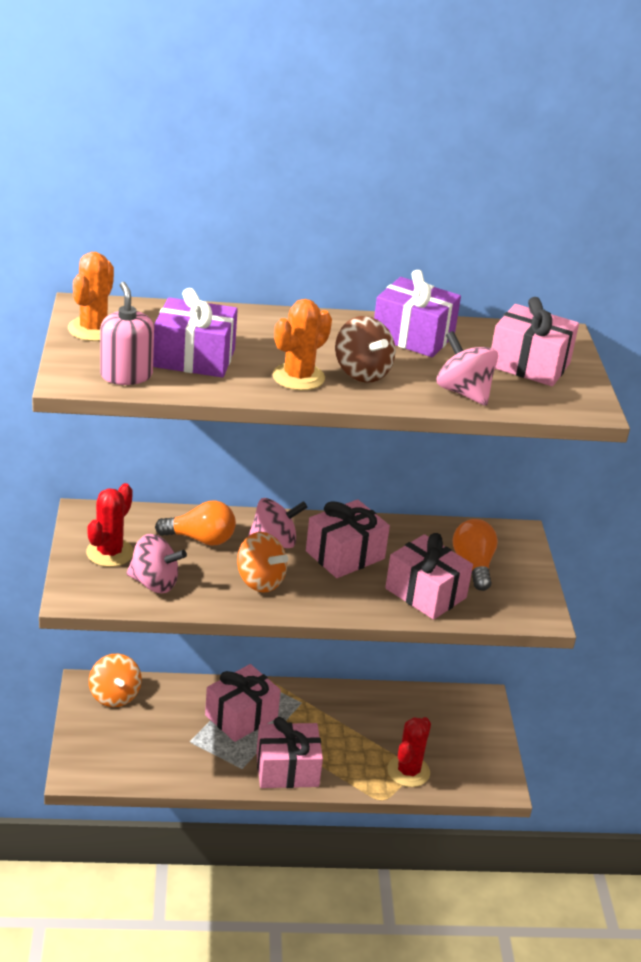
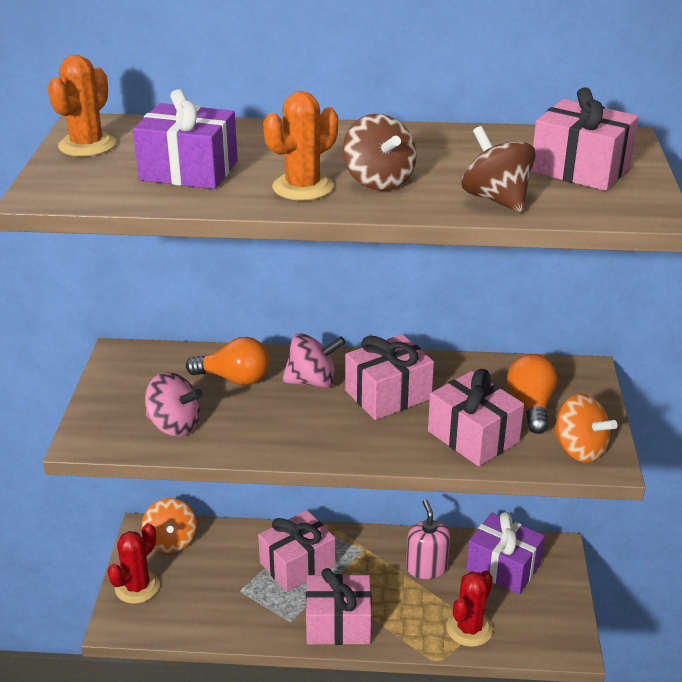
camera: 10 degrees right, 0 degrees up
(109, 553) = (134, 393): red cactus -> red cactus (137, 587)
(126, 375) = (105, 189): pink soap dispenser -> pink soap dispenser (426, 567)
(260, 581) = (289, 423): orange spinning top -> orange spinning top (579, 449)
(413, 337) = (447, 144): purple gift -> purple gift (503, 567)
(463, 392) = (496, 199): pink spinning top -> brown spinning top

